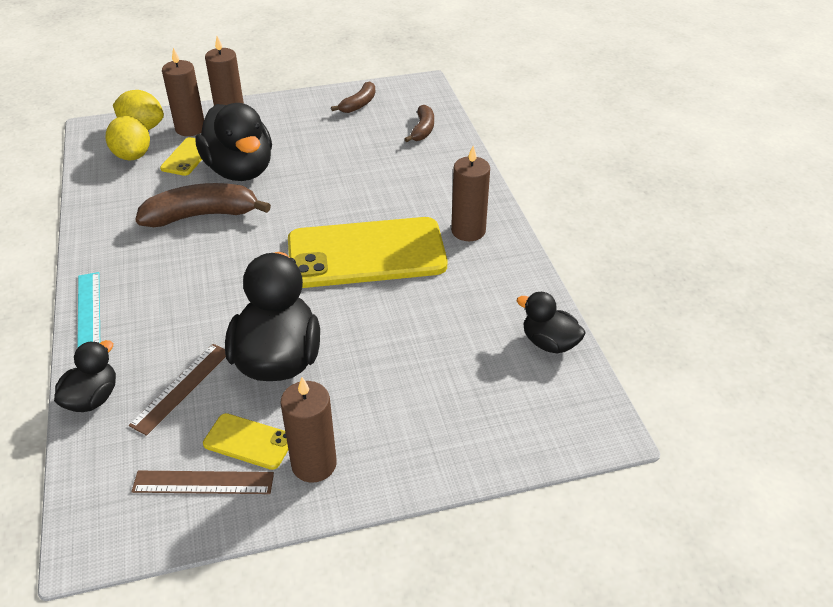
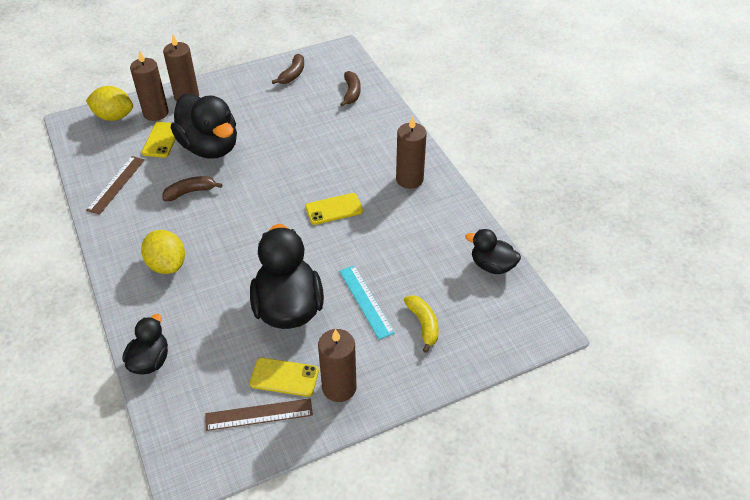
camera: 10 degrees left, 5 degrees up
(89, 311) = (123, 288): turquoise ruler -> turquoise ruler (366, 301)
(132, 155) = (113, 144): yellow lemon -> yellow lemon (167, 265)
(181, 387) = (218, 342): brown ruler -> brown ruler (116, 184)
(202, 215) = (190, 192): brown banana -> brown banana, size x0.56
(366, 253) = (334, 209): yellow phone -> yellow phone, size x0.44
(442, 402) = (423, 325): none -> yellow banana

